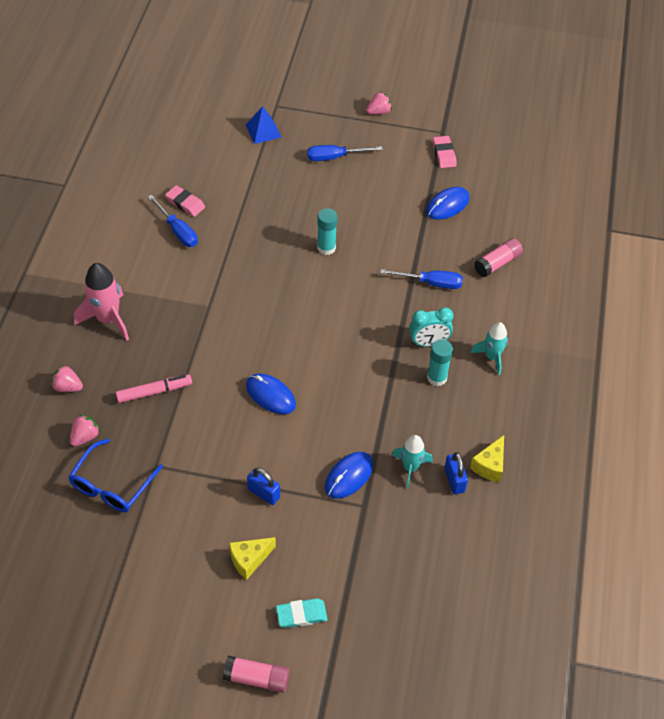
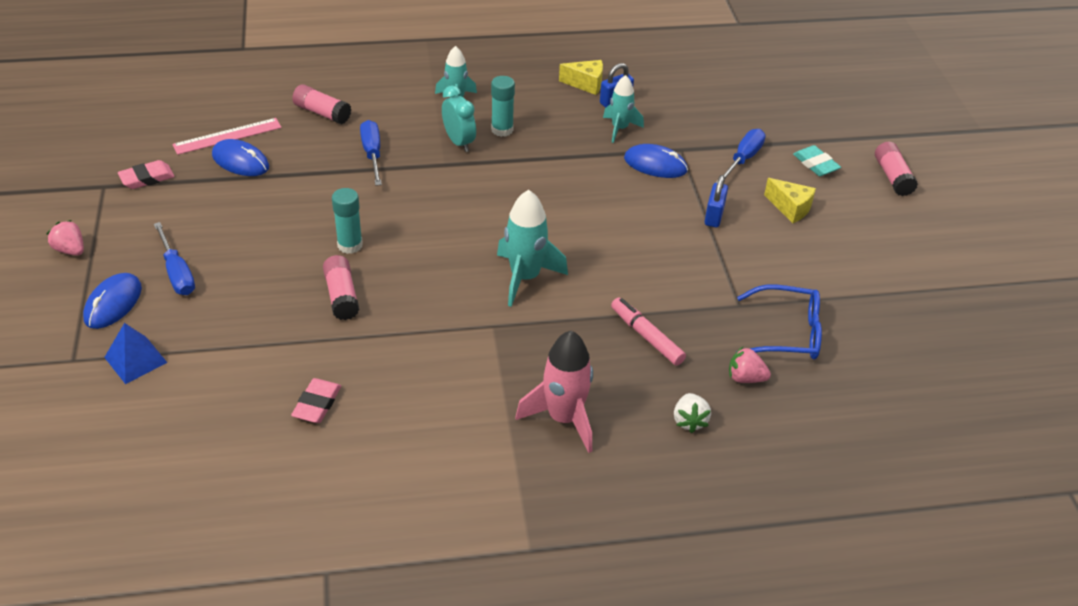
camera: 110 degrees left, 10 degrees down
(67, 387) = (689, 421): pink strawberry -> white strawberry
(178, 231) = (375, 395): blue screwdriver -> blue screwdriver (743, 159)
(248, 338) = (525, 277): none -> turquoise rocket
(270, 395) = (593, 240): blue mouse -> blue mouse (113, 303)
(275, 233) = (342, 296): none -> pink glue stick
(482, 202) = (227, 136): none -> pink ruler

